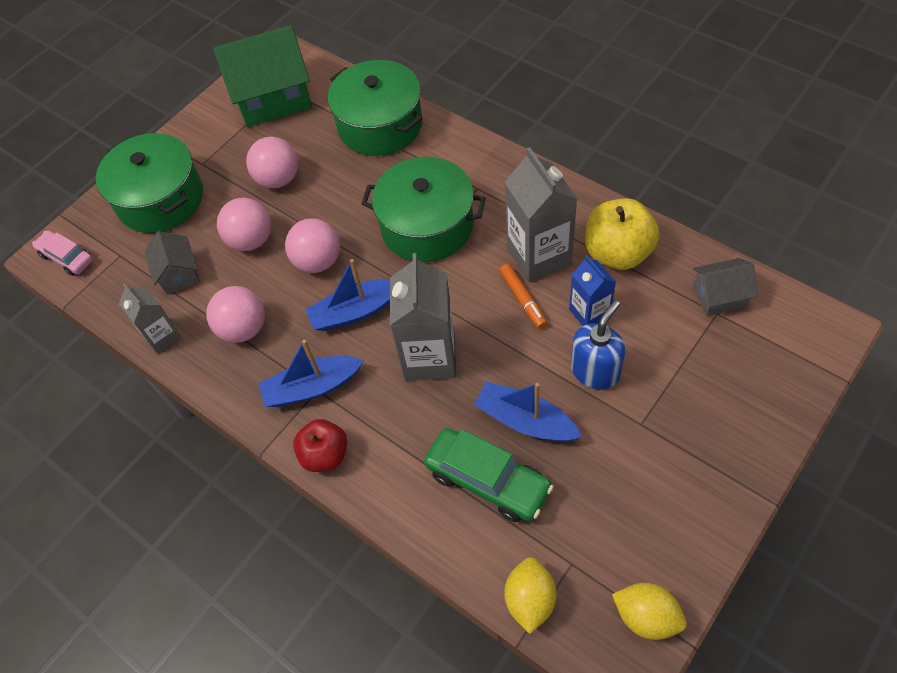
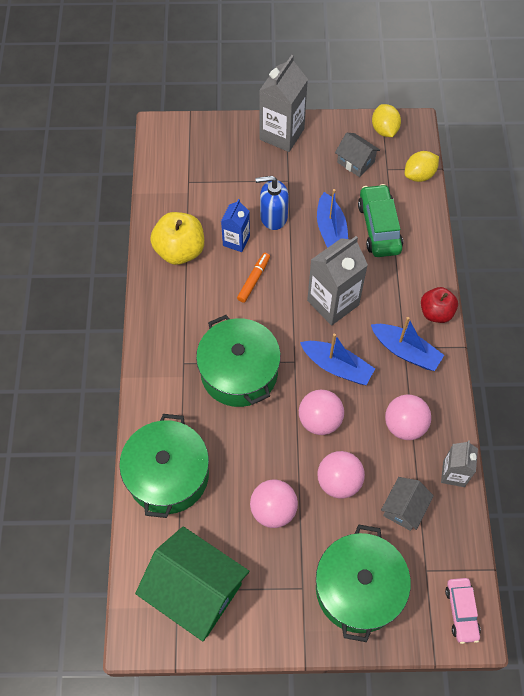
camera: 135 degrees left, 5 degrees up
(538, 256) = (214, 291): grey carton -> grey carton (282, 134)
(719, 296) = (175, 186): grey house -> grey house (356, 162)

